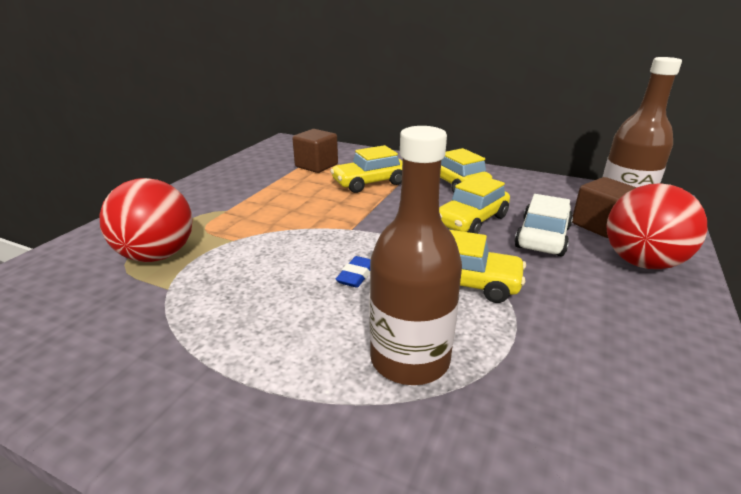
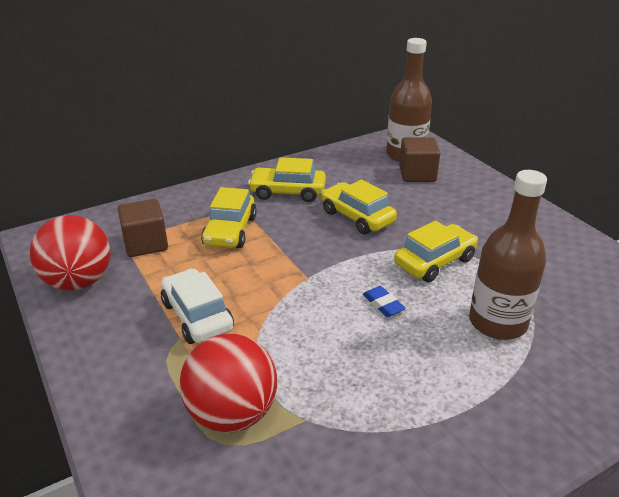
camera: 55 degrees left, 5 degrees up
(471, 221) = (357, 217): yellow car -> yellow car turned 150 degrees clockwise
(542, 237) = (409, 202): white car -> white car (197, 316)
(641, 262) = (470, 188): red ball -> red ball (78, 282)

